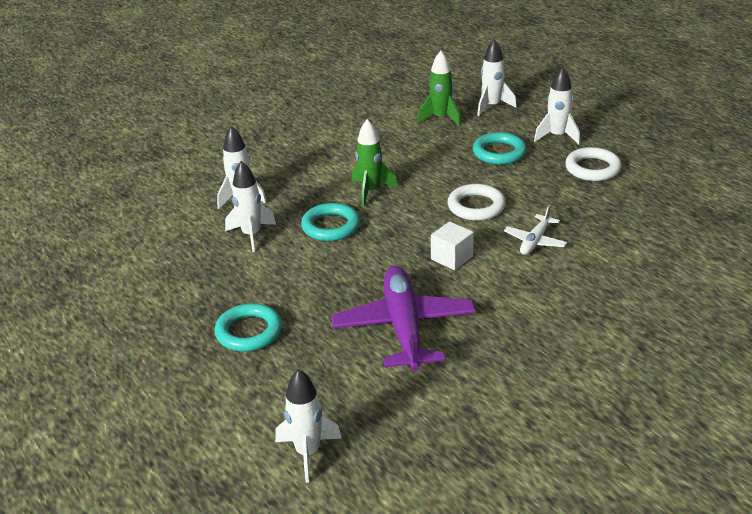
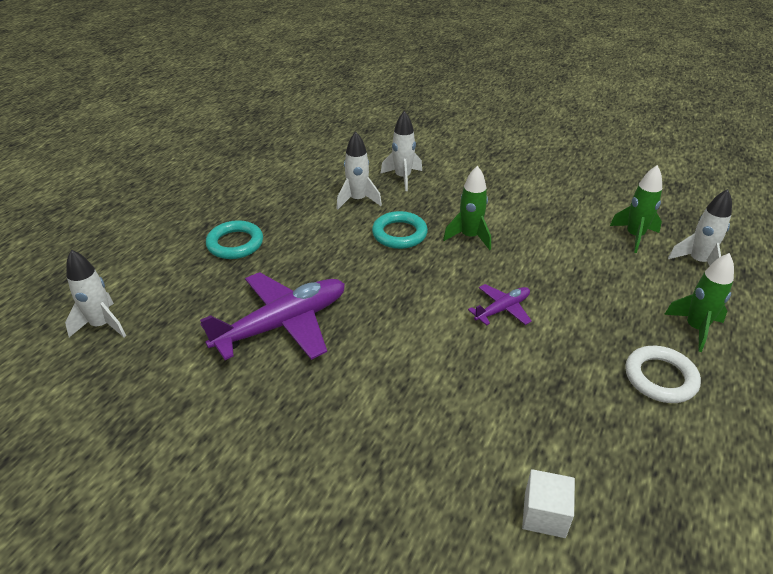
camera: 60 degrees right, 5 degrees up
(452, 258) = (405, 320): white cube -> white cube (544, 514)
(476, 206) = (502, 309): white ring -> purple plane
(499, 152) = (615, 294): turquoise ring -> none
(535, 241) = (476, 371): white plane -> none
(557, 136) = (695, 328): white rocket -> green rocket

